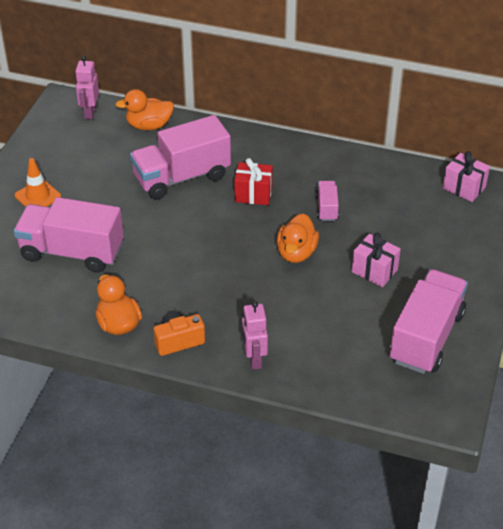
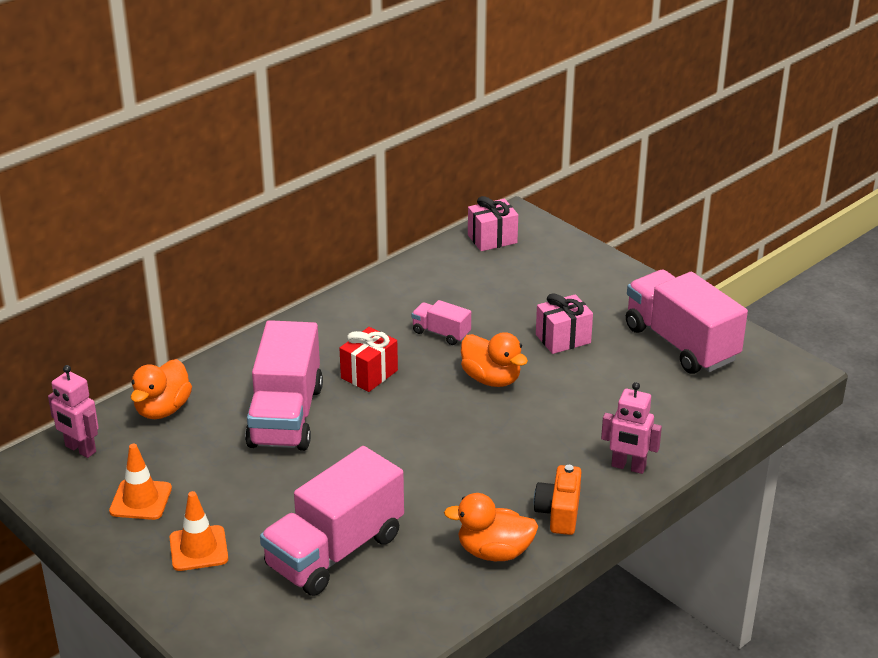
camera: 60 degrees left, 10 degrees down
(63, 155) = (141, 500): none -> orange traffic cone

